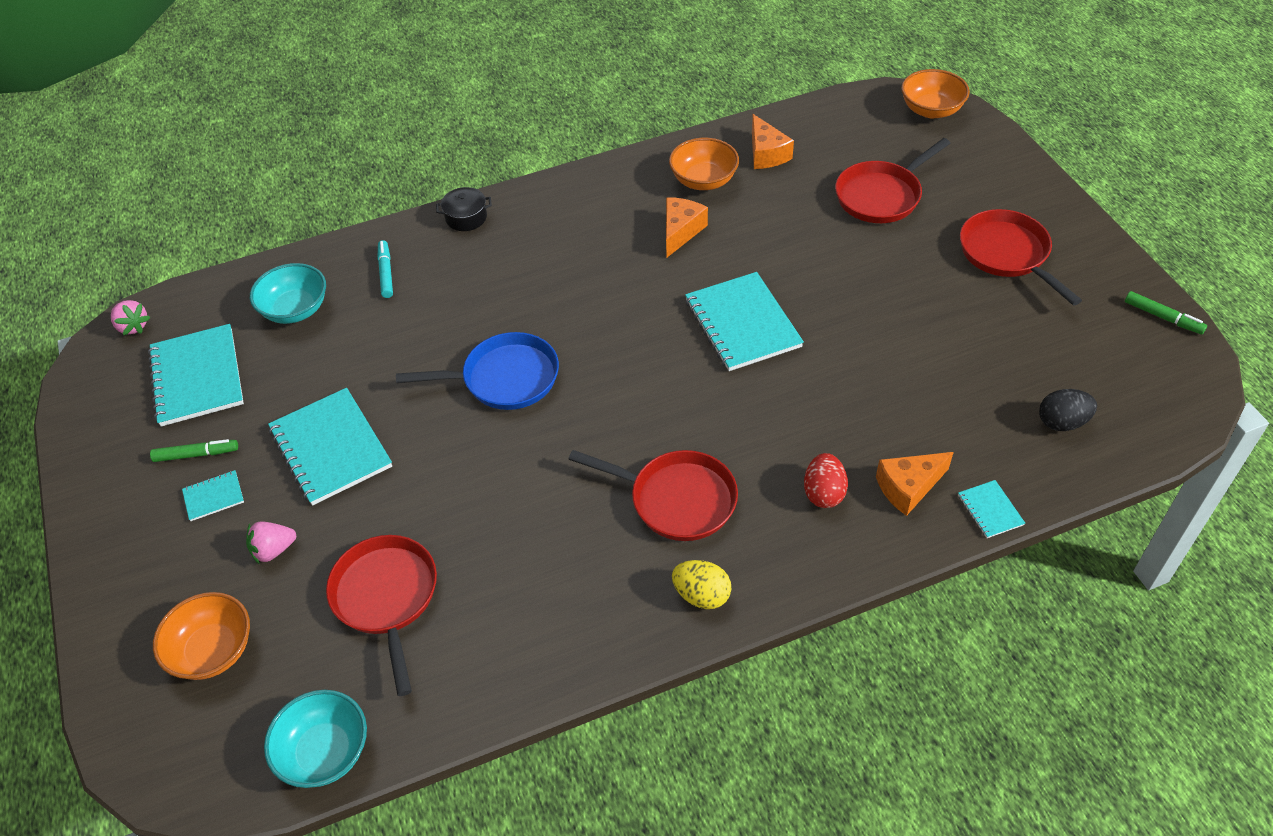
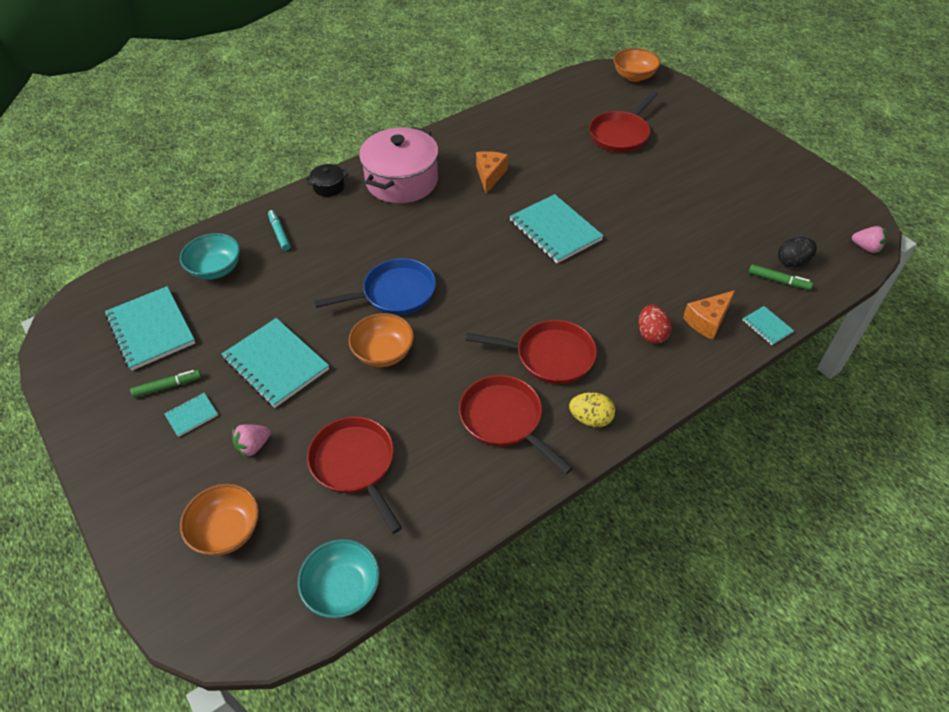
camera: 15 degrees left, 0 degrees up
(133, 326) = (85, 301): pink strawberry -> pink strawberry (866, 248)
(562, 223) = (402, 181): none -> pink pot
(703, 180) = (494, 140): orange bowl -> orange bowl (383, 353)
(766, 154) = (532, 117): orange cheese -> none
(1007, 254) = (717, 161): red pan -> red pan (504, 420)
(1163, 317) = (831, 186): green marker -> green marker (778, 280)

